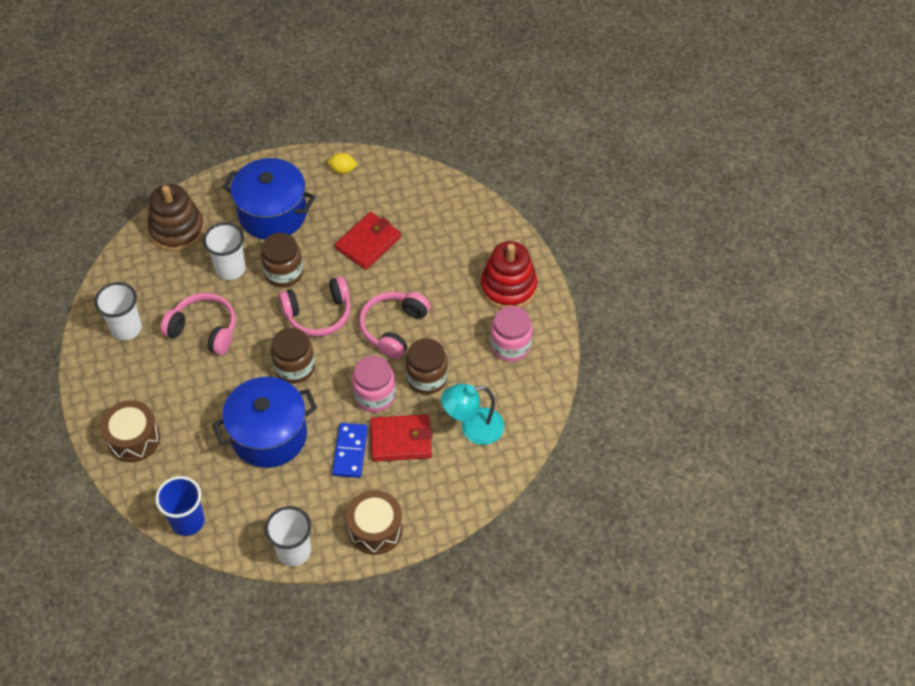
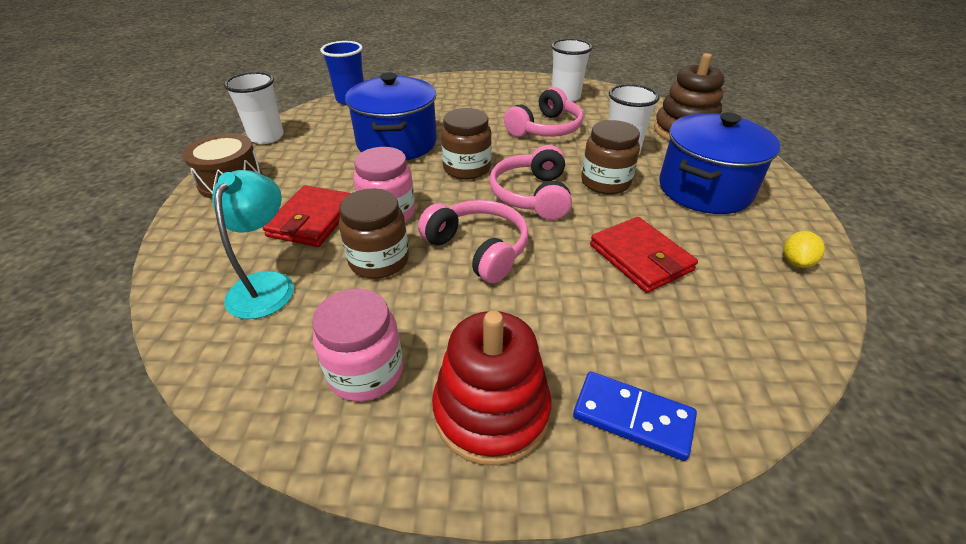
camera: 110 degrees right, 15 degrees down
(133, 439) = (448, 89): brown drum -> none
(350, 451) = (333, 183): blue domino -> blue domino (632, 417)

